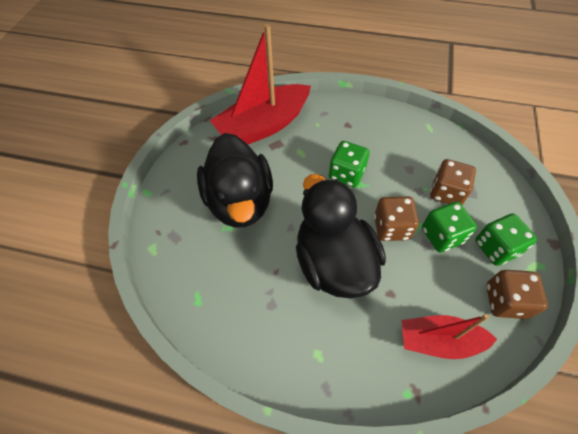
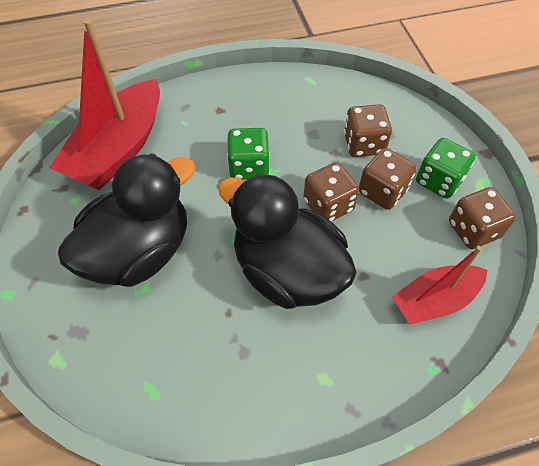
camera: 30 degrees left, 0 degrees up
(240, 201) = (140, 251): black duck -> black duck turned 90 degrees counterclockwise
(442, 236) = (382, 191): green dice -> brown dice

